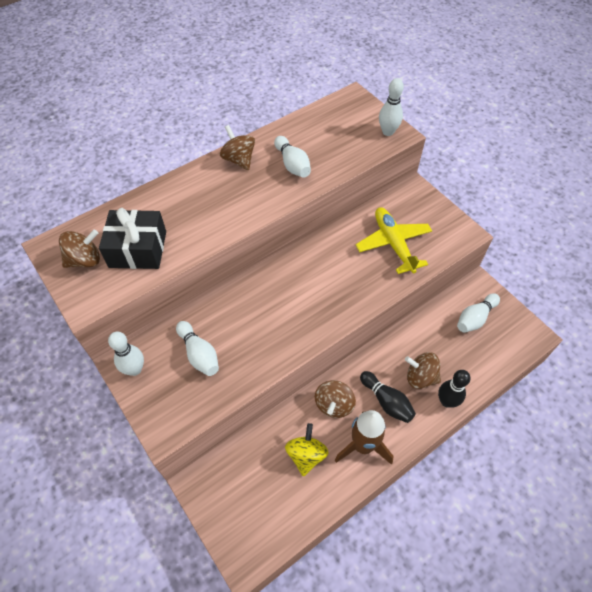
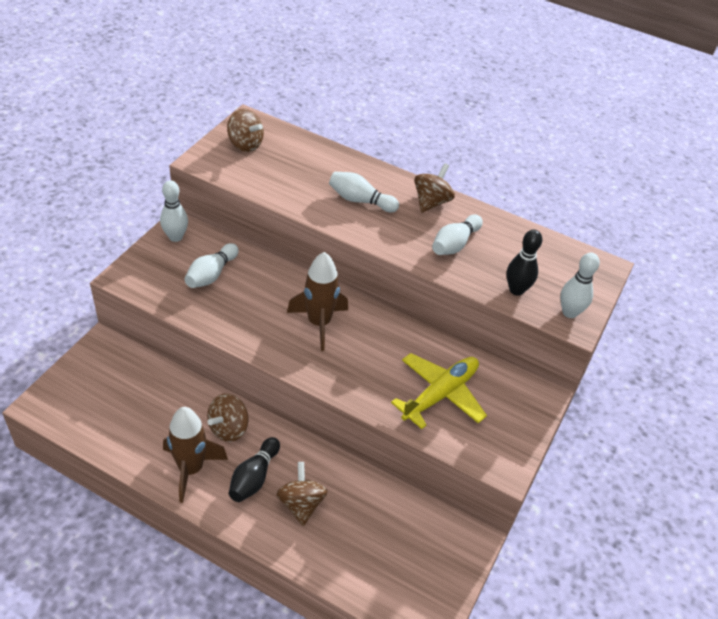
camera: 60 degrees right, 10 degrees down
(138, 249) = (275, 171): black gift -> none
(293, 293) = (319, 323): none -> brown rocket
(306, 455) = (161, 421): yellow spinning top -> none
(334, 405) = (228, 428): brown spinning top -> brown spinning top turned 45 degrees counterclockwise
(446, 401) = (281, 540): black bowling pin -> black bowling pin (516, 290)
(475, 318) = (417, 546): white bowling pin -> white bowling pin (360, 200)

